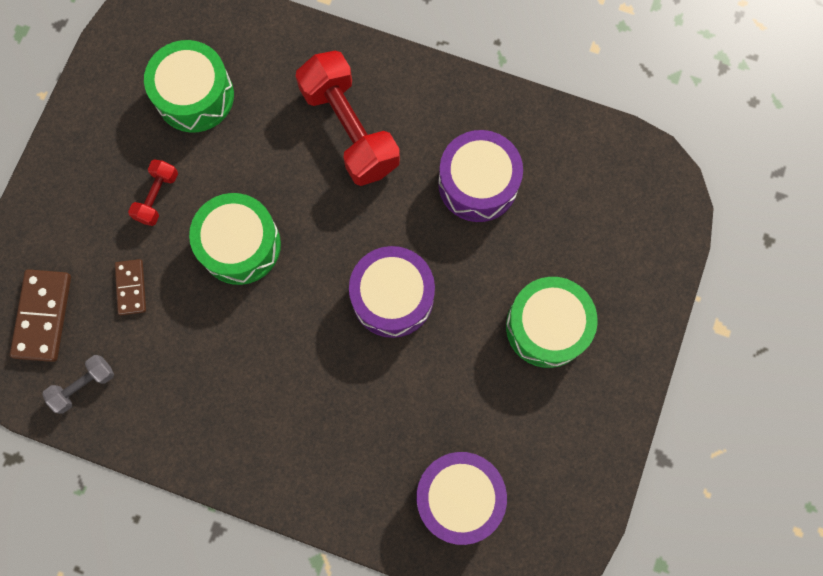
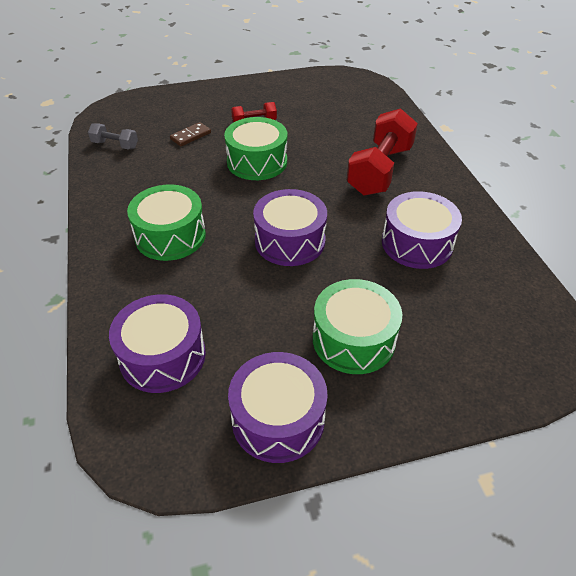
camera: 55 degrees right, 30 degrees down
(43, 316) = (146, 116): brown domino -> none
(195, 96) = (327, 109): green drum -> green drum (170, 236)
(582, 439) = (278, 419): none -> purple drum

